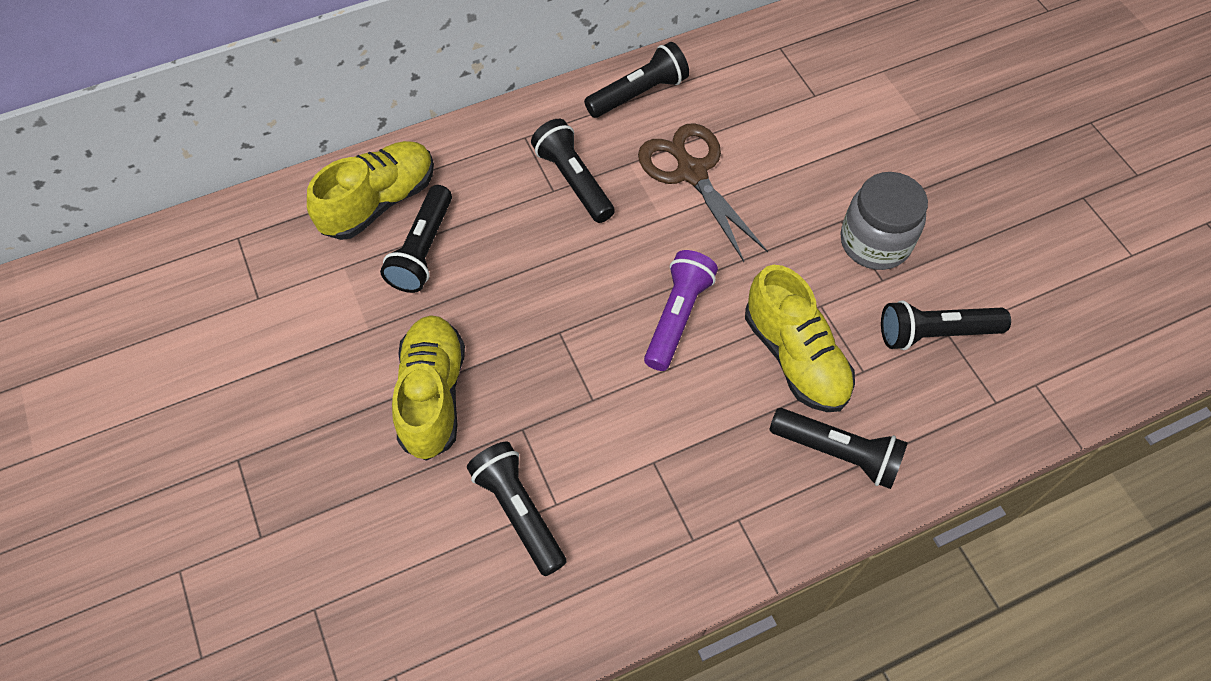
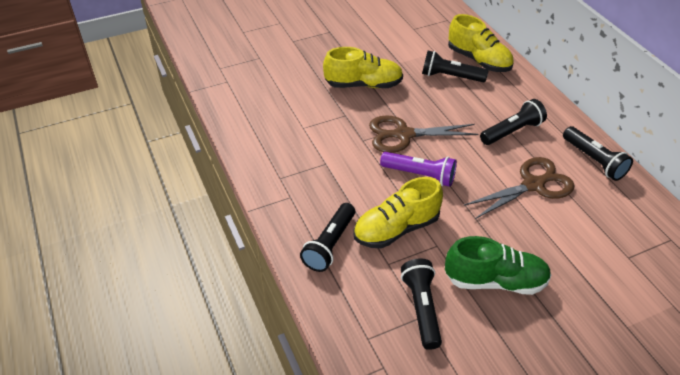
camera: 90 degrees right, 15 degrees down
(519, 511) = (300, 115): black flashlight -> none
(579, 334) = (403, 135): none -> brown scissors
(875, 242) = (495, 281): grey jar -> green shoe

